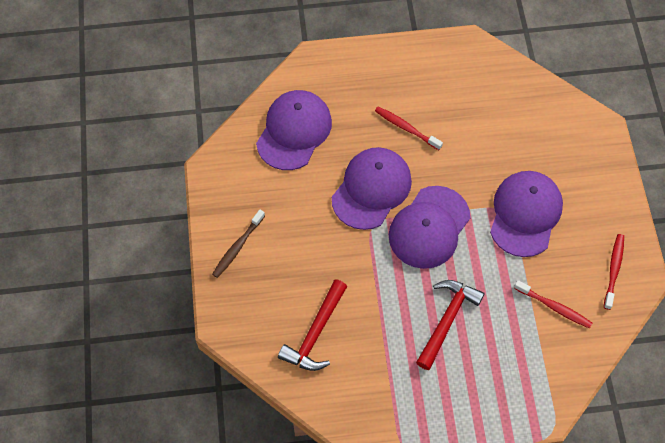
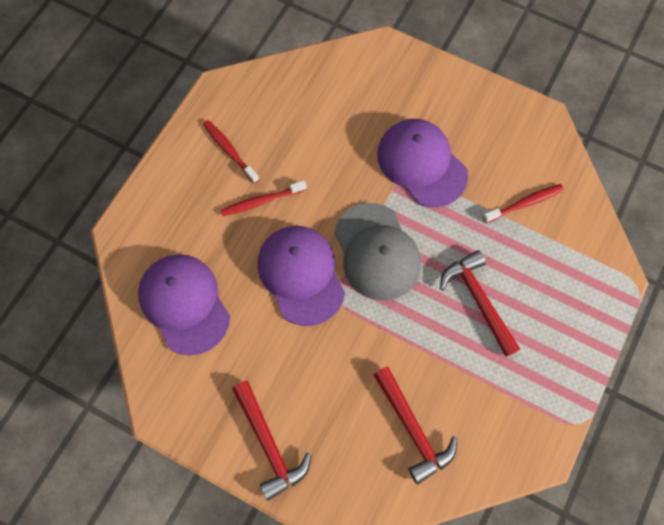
camera: 55 degrees left, 5 degrees up
(237, 247) = (269, 444): brown toothbrush -> red hammer
(429, 227) = (377, 252): purple cap -> grey cap
(613, 270) = (522, 133): red toothbrush -> red toothbrush (229, 150)

